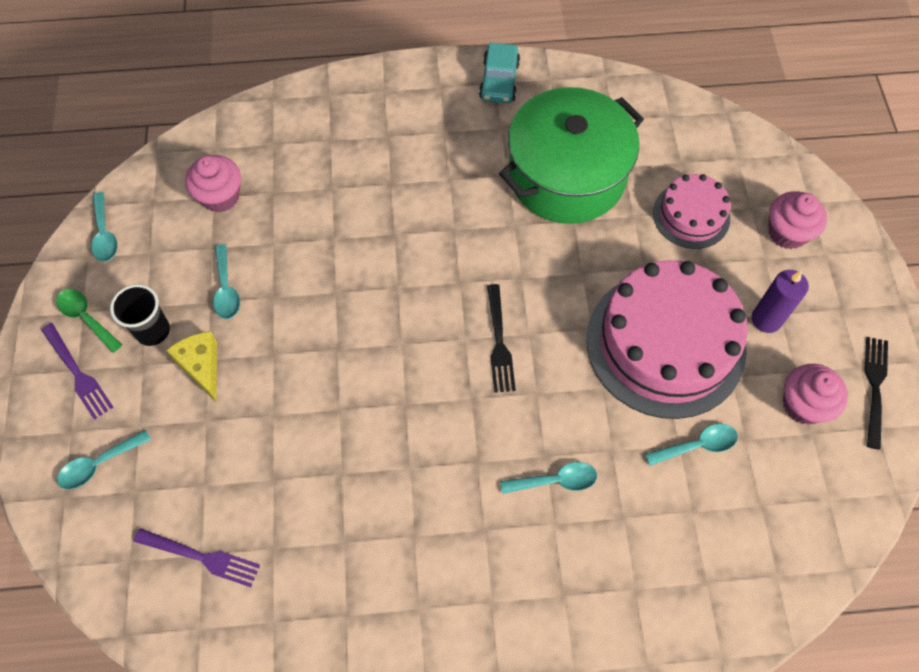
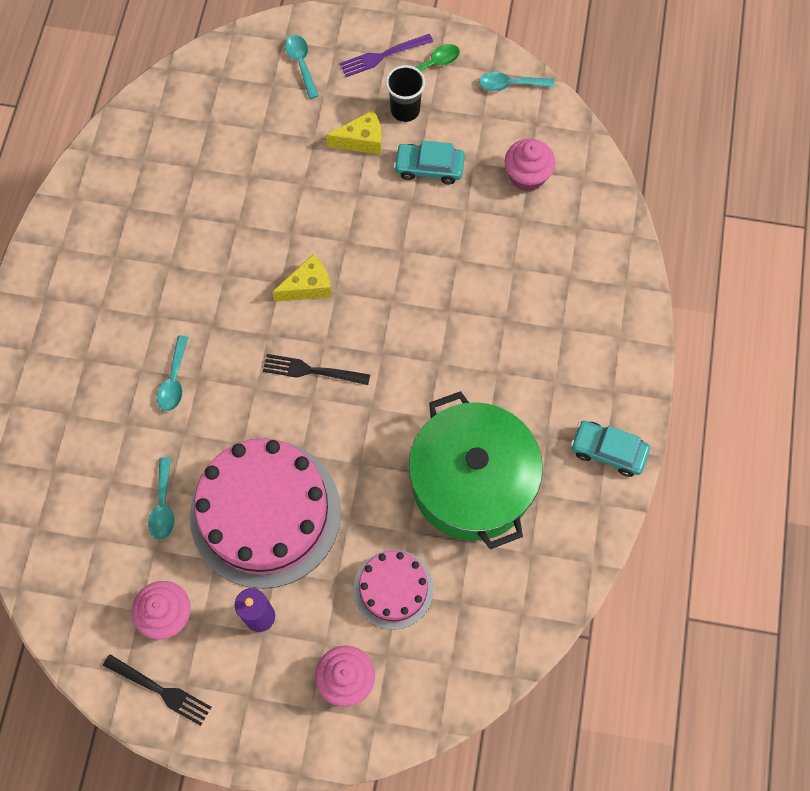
camera: 105 degrees right, 5 degrees up
(201, 557) = (206, 121): purple fork -> none
(226, 289) = (429, 168): turquoise spoon -> turquoise car
(402, 373) = (308, 286): none -> yellow cheese

